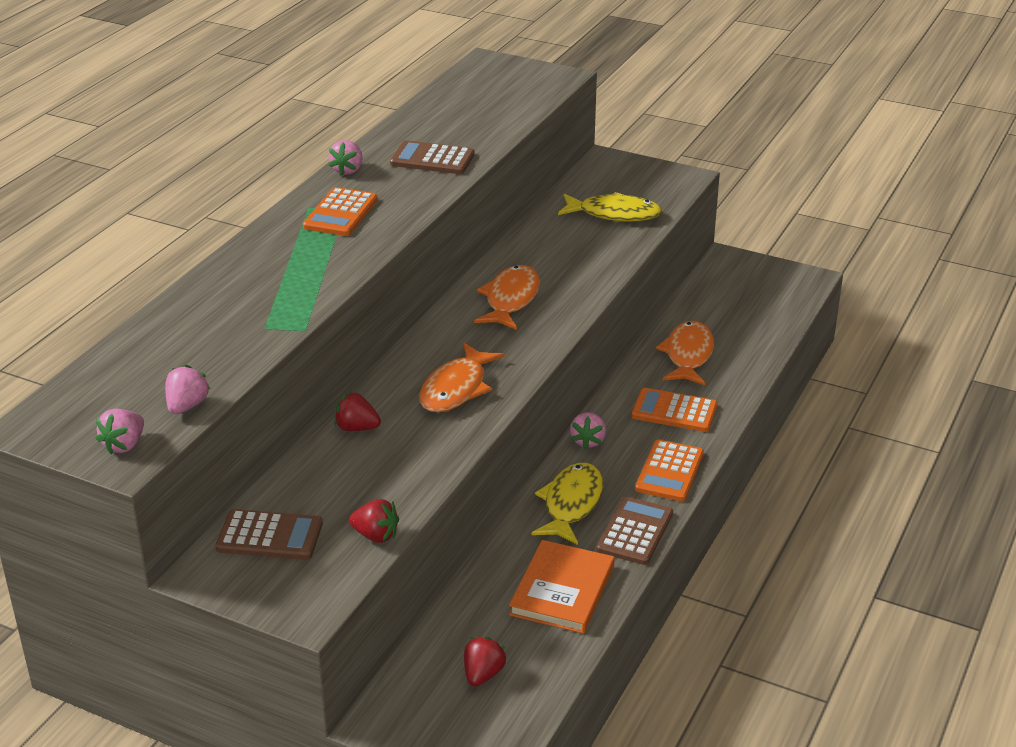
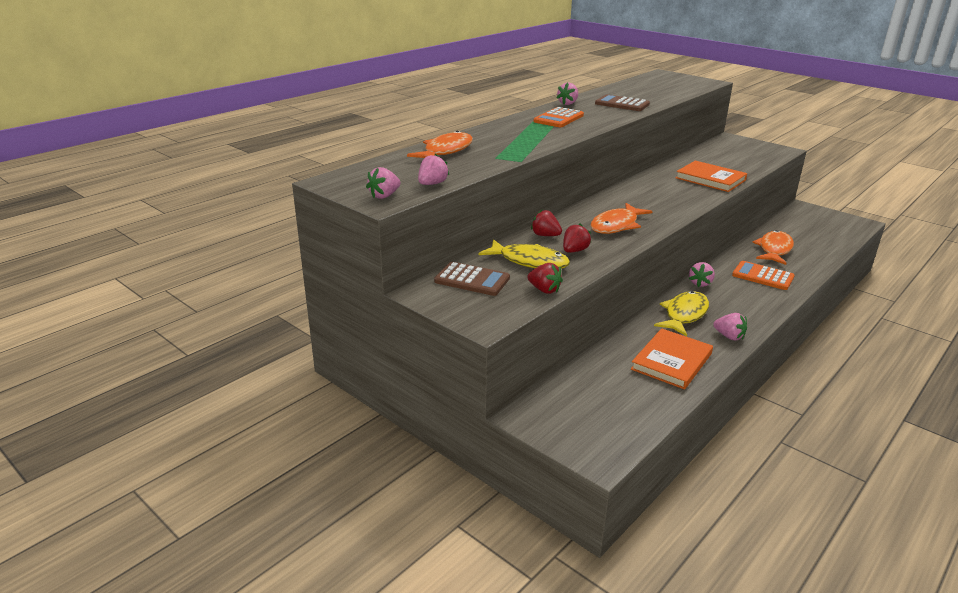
camera: 15 degrees right, 5 degrees down
(483, 674) = (605, 401): red strawberry -> red strawberry (574, 251)
(510, 299) = (660, 190): orange fish -> orange fish (445, 151)
(582, 263) = (710, 179): none -> orange book
(614, 214) = (734, 160): yellow fish -> yellow fish (529, 261)
(635, 532) = (729, 336): brown calculator -> pink strawberry
(669, 471) = (757, 307): orange calculator -> none

